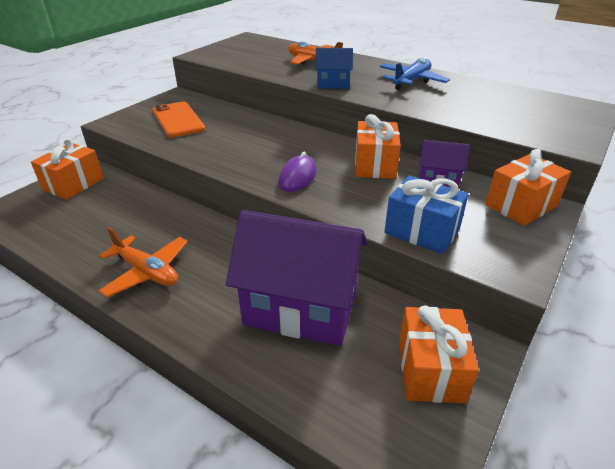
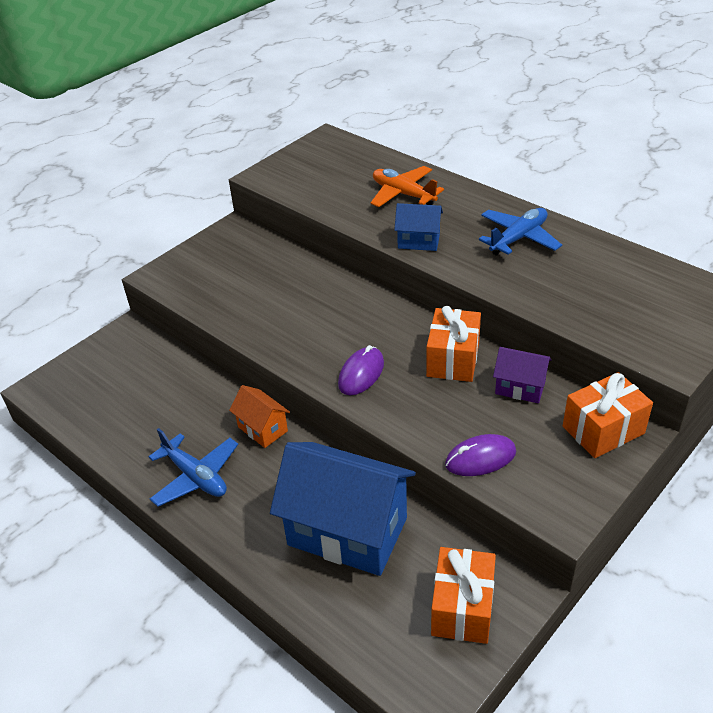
camera: 10 degrees right, 5 degrees up
(73, 184) = (115, 353): orange gift -> none
(146, 272) = (195, 476): orange plane -> blue plane
(178, 120) = (233, 273): orange phone -> none
(210, 231) = (262, 429): none -> orange house
(301, 308) = (347, 531): purple house -> blue house
(422, 231) = (480, 458): blue gift -> purple mouse

